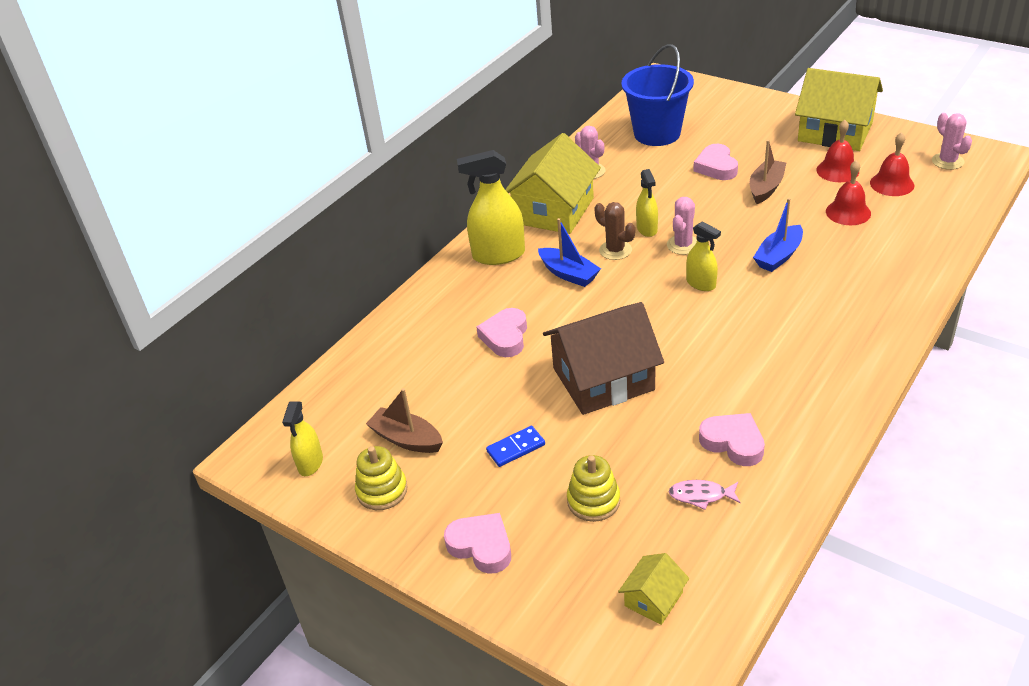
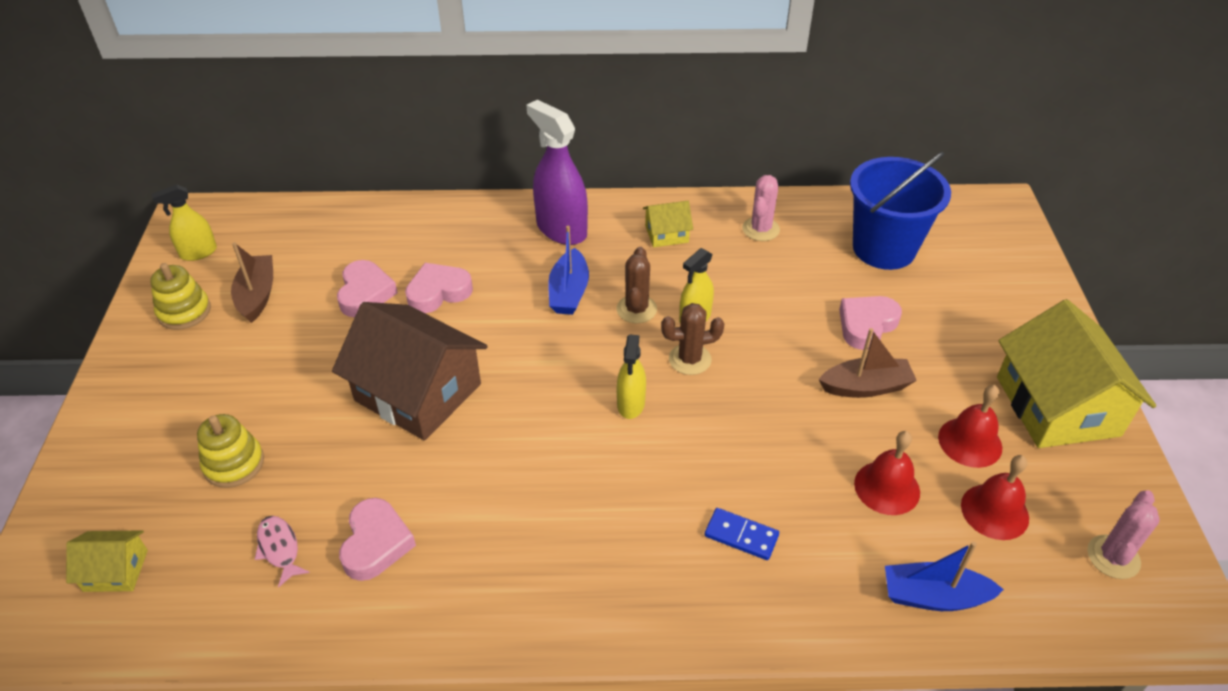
camera: 50 degrees right, 5 degrees up
(481, 546) = (140, 410): pink heart -> pink heart (365, 293)
(498, 255) = (561, 229): yellow spray bottle -> purple spray bottle
(516, 448) = (281, 373): blue domino -> blue domino (741, 535)
(554, 211) = (666, 234): yellow house -> yellow house, size x0.46
(683, 245) = (690, 359): pink cactus -> brown cactus
(778, 256) = (737, 453): blue boat -> blue boat (933, 596)

